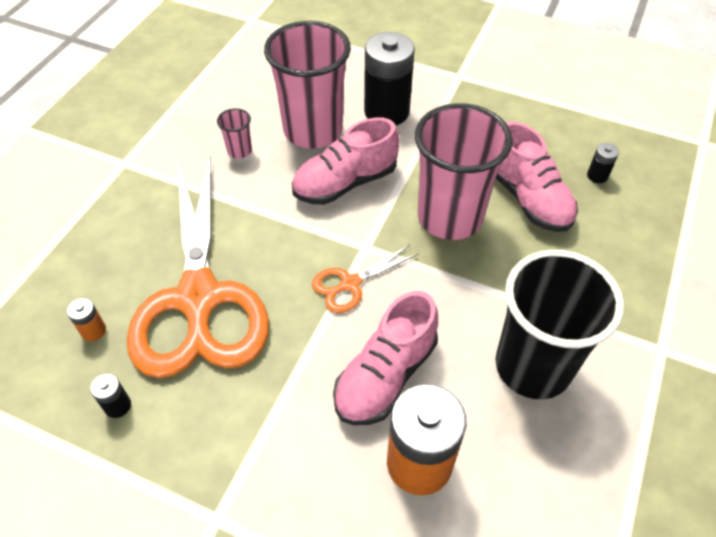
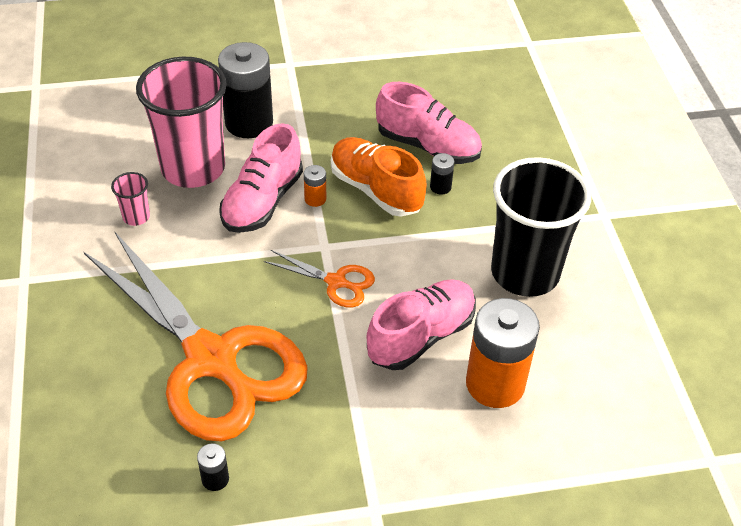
camera: 35 degrees left, 5 degrees down
(93, 331) = (135, 435): orange battery -> orange battery (315, 199)
(350, 284) = (336, 282): orange scissors -> orange scissors turned 90 degrees counterclockwise
(385, 375) = (421, 336): pink shoe -> pink shoe turned 135 degrees counterclockwise
(449, 217) = (376, 190): pink cup -> orange shoe
(597, 175) = (468, 104): black battery -> black battery (440, 187)

